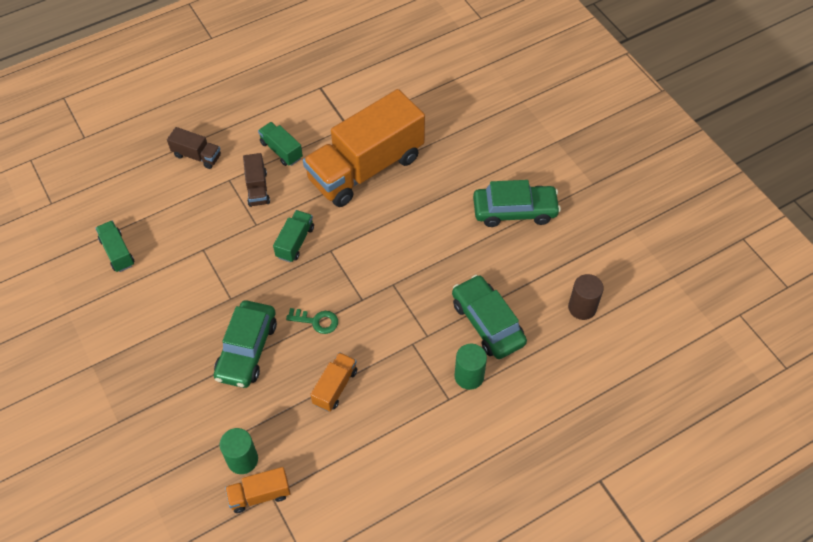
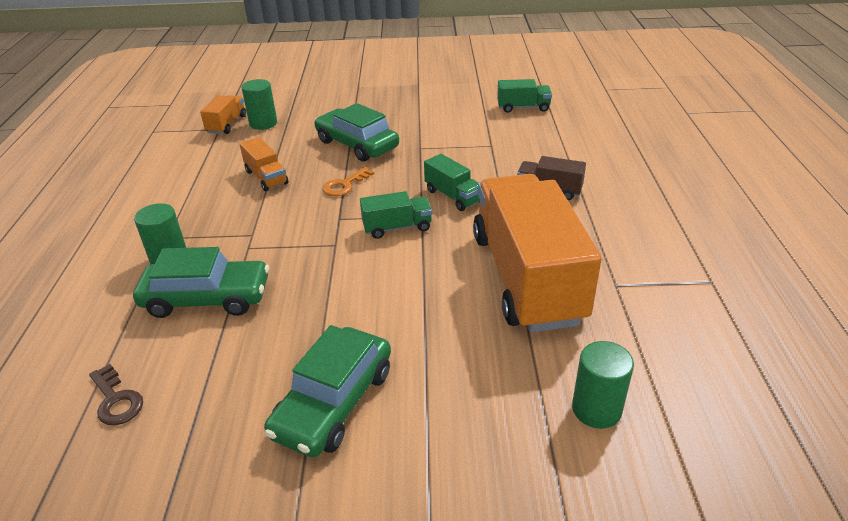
camera: 120 degrees right, 20 degrees down
(197, 156) = (624, 164): brown truck -> none
(281, 150) = (600, 219): green truck -> green truck (397, 227)
(316, 321) = (345, 185): green key -> orange key
(448, 111) = (596, 409): none -> green cylinder
(582, 308) = (116, 400): brown cylinder -> brown key

